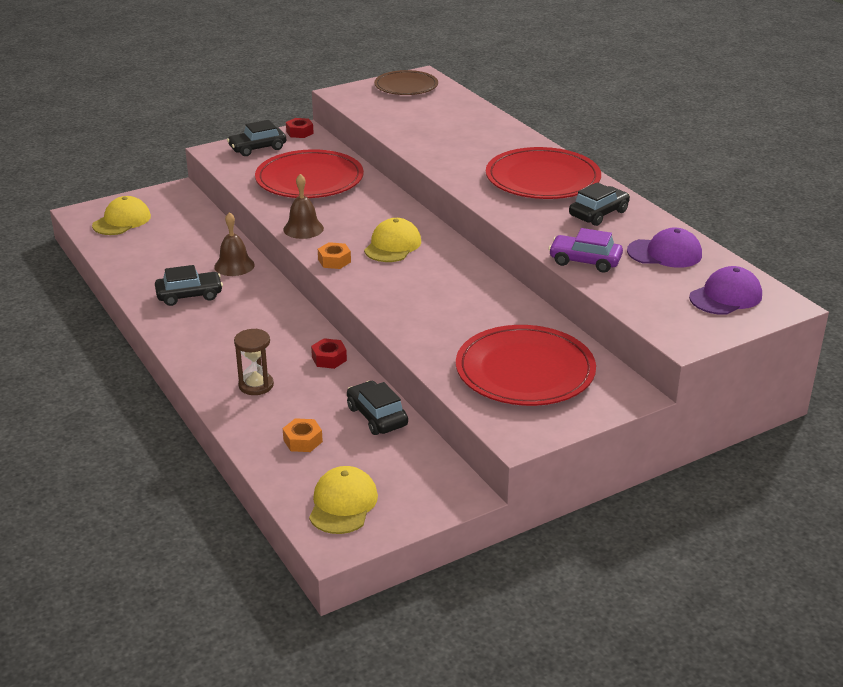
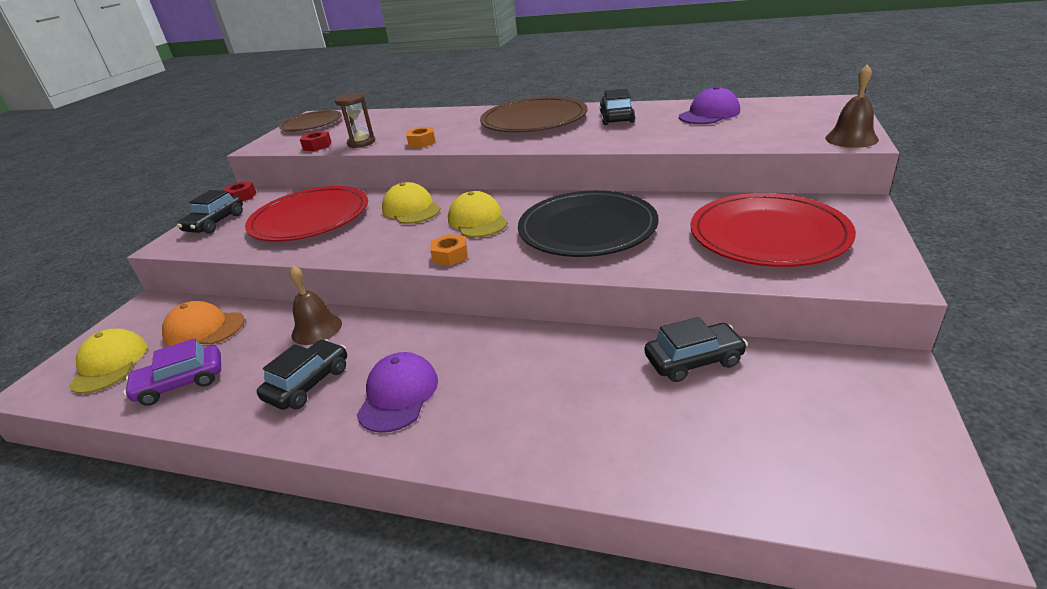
camera: 40 degrees left, 0 degrees up
(184, 227) = (204, 329): none -> orange cap
(256, 385) = (536, 418): brown hourglass -> brown hourglass (361, 143)
(303, 229) = (372, 250): brown bell -> brown bell (851, 139)
(303, 441) = (686, 436): orange nut -> orange nut (422, 142)
(329, 359) = (555, 344): red nut -> red nut (317, 146)
(343, 504) = (853, 468): yellow cap -> yellow cap (411, 209)
(377, 416) = (694, 361): black car -> black car turned 150 degrees clockwise
(438, 294) = (587, 228): none -> black plate
(542, 179) = (534, 120): red plate -> brown plate
(585, 261) = (679, 139): purple car -> purple car (181, 383)
(726, 296) = (802, 113): purple cap -> purple cap (398, 395)

